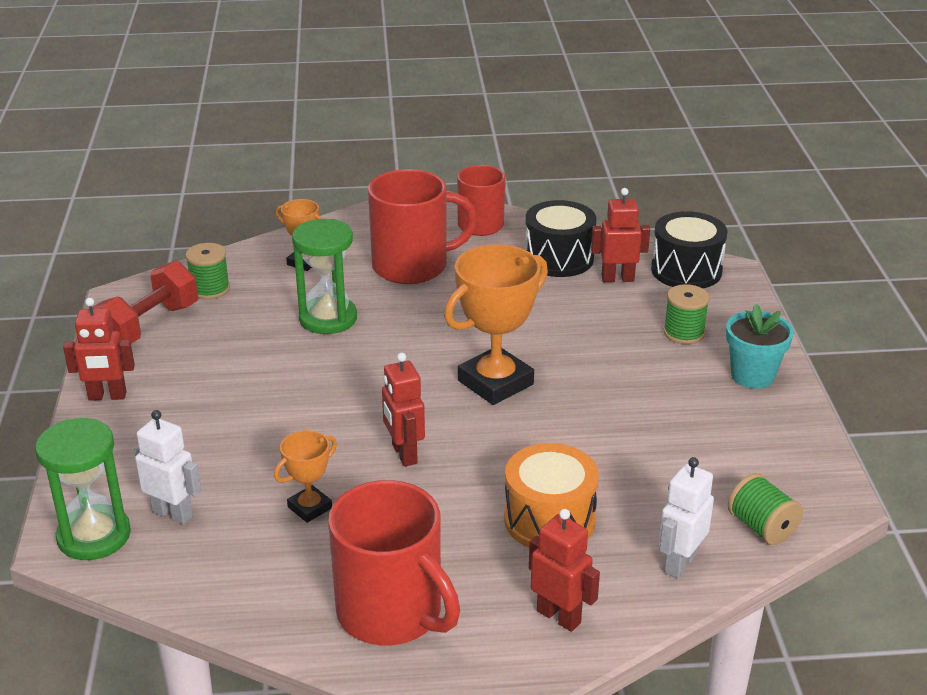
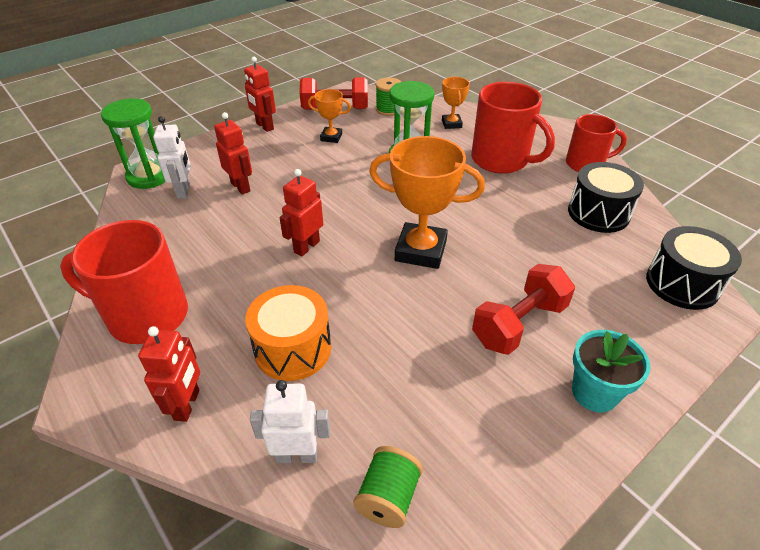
camera: 55 degrees right, 10 degrees up
(309, 507) = (224, 234): orange trophy -> orange trophy (331, 137)
(392, 613) = (145, 316): red mug -> red mug turned 90 degrees clockwise
(617, 278) = (616, 252): red robot -> red robot (241, 187)
(648, 374) = (519, 324): none -> red dumbbell
(684, 333) = (597, 320): green spool -> none

